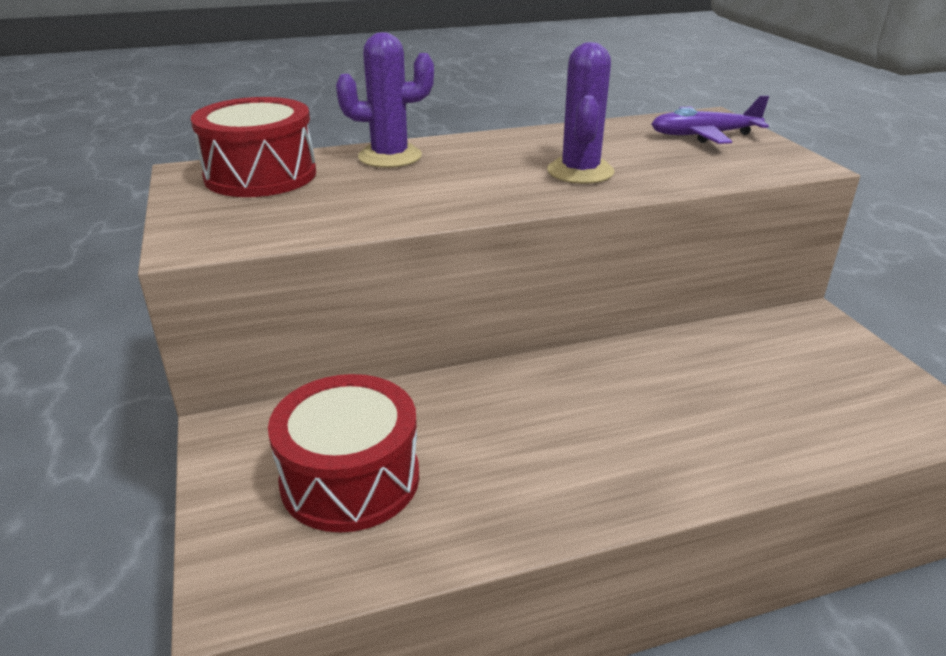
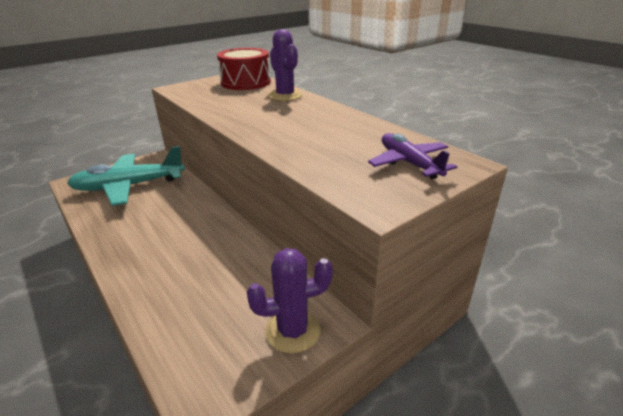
camera: 70 degrees right, 0 degrees up
(350, 478) = (129, 186): red drum -> turquoise plane
(580, 172) = (296, 134): purple cactus -> purple cactus (292, 331)

